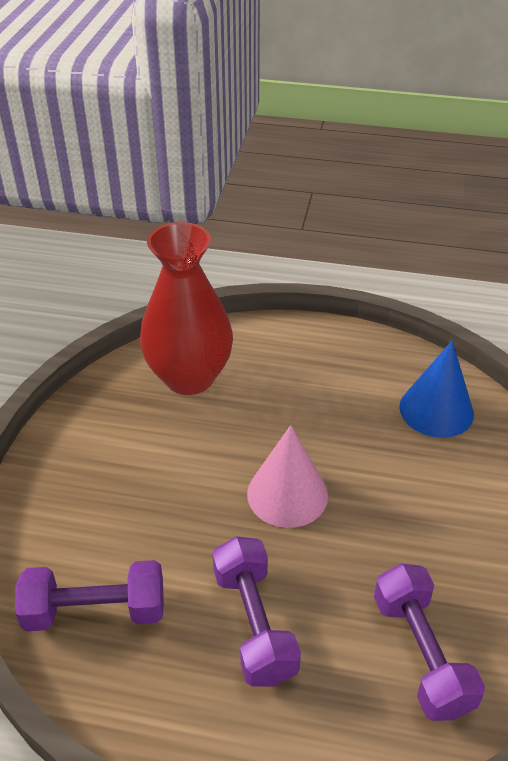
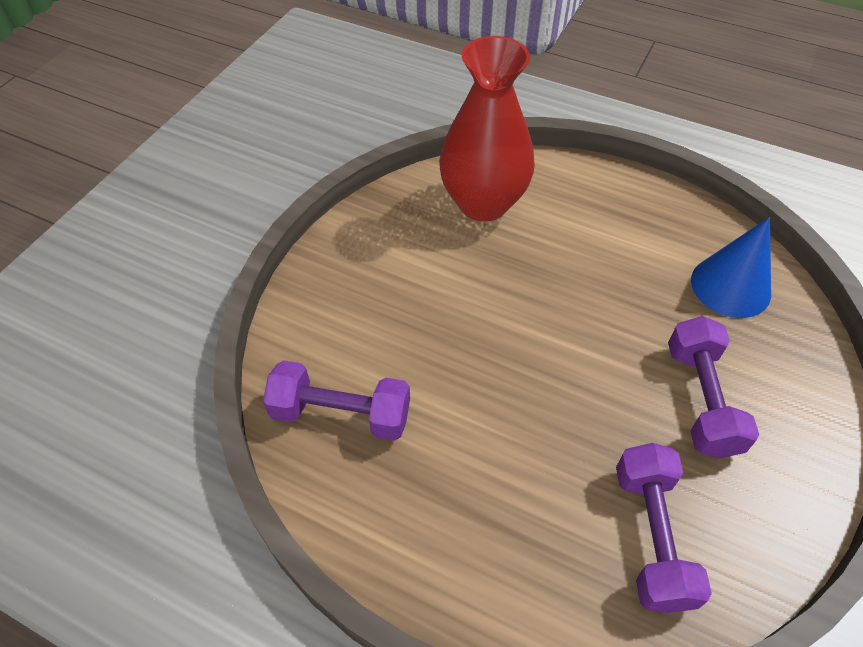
camera: 15 degrees right, 10 degrees up
(254, 624) = (489, 464): purple dumbbell -> purple dumbbell (701, 399)
(287, 494) = (553, 341): pink cone -> none

